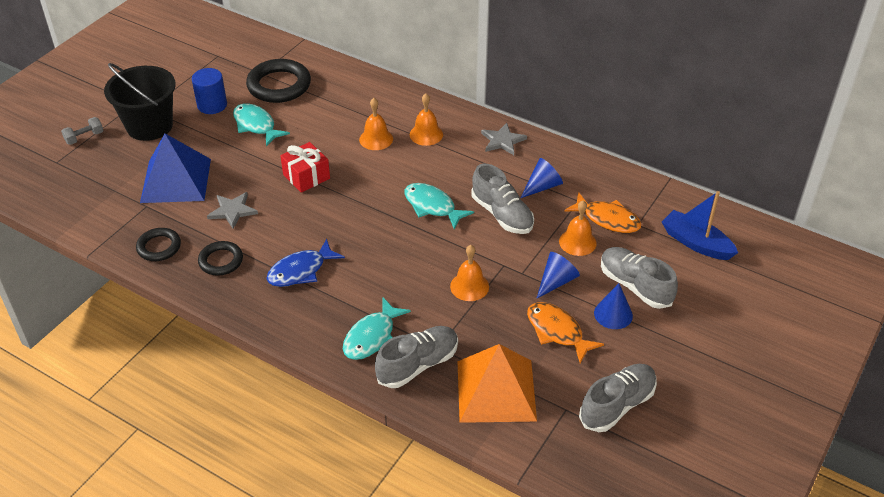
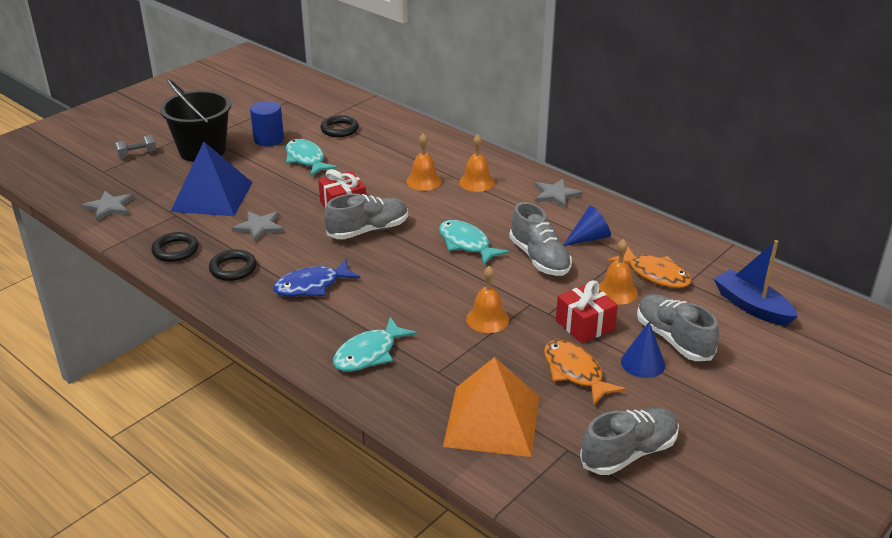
camera: 10 degrees right, 10 degrees down
(77, 205) = (109, 207): none -> grey star
(279, 85) = (339, 129): black ring -> black ring, size x0.58
(418, 365) = (411, 385): grey shoe -> grey shoe (368, 230)
(556, 281) = (584, 325): blue cone -> red gift

